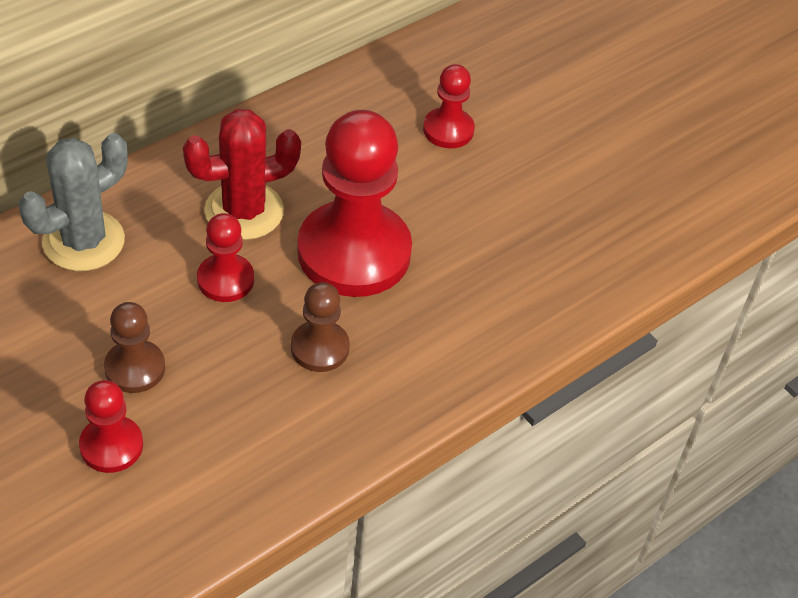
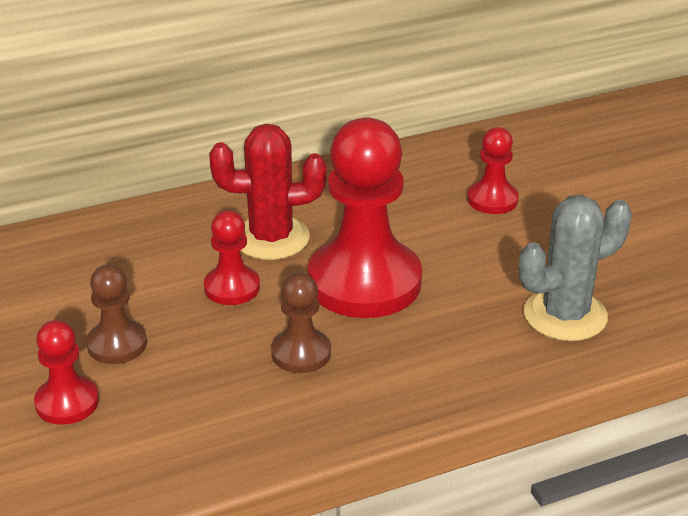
camera: 20 degrees right, 15 degrees down
(83, 241) = (115, 243): grey cactus -> grey cactus (565, 315)

